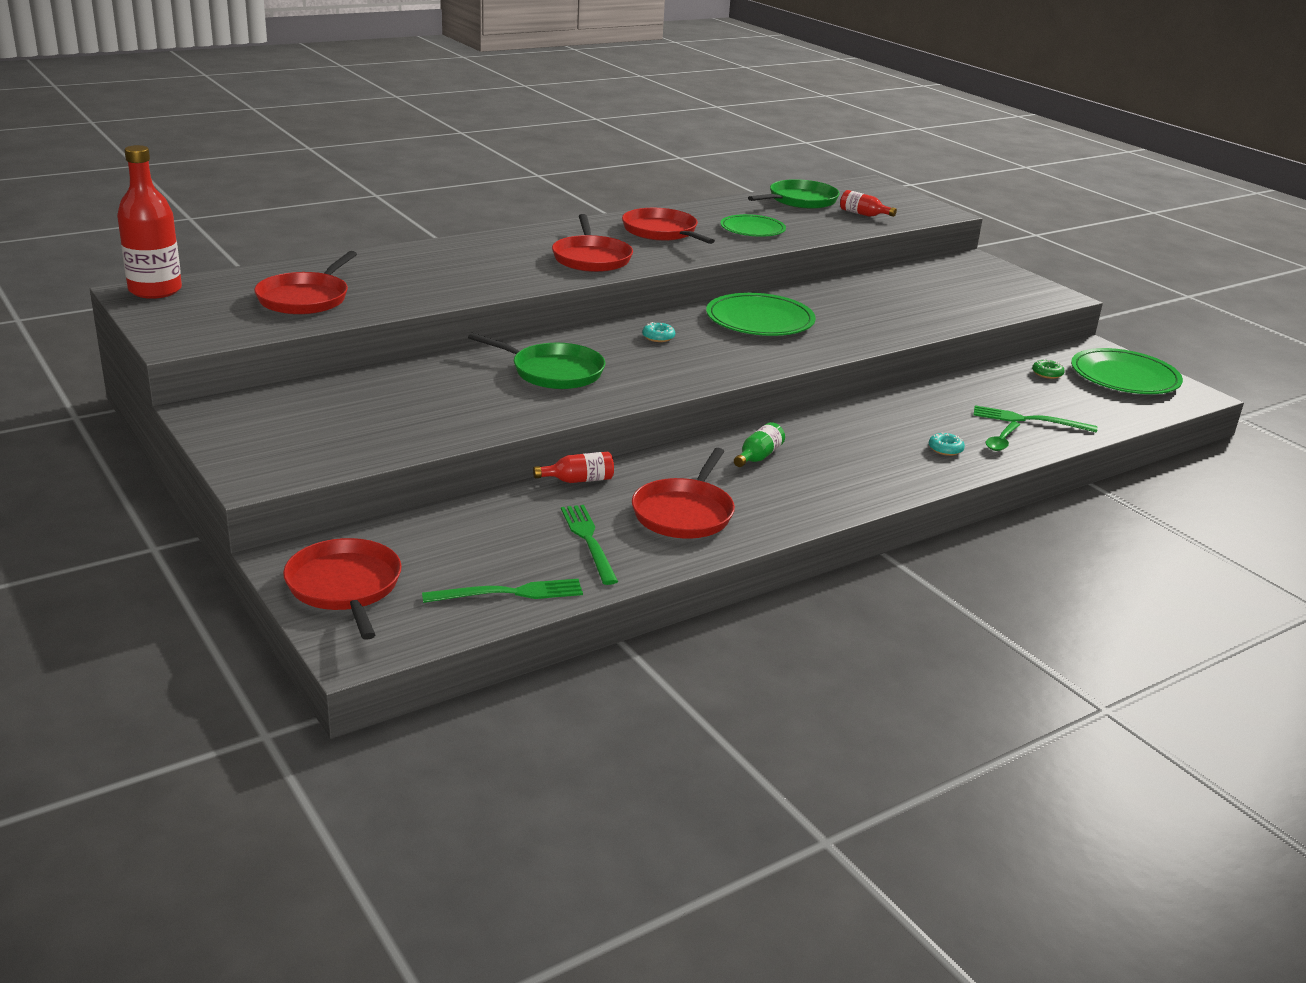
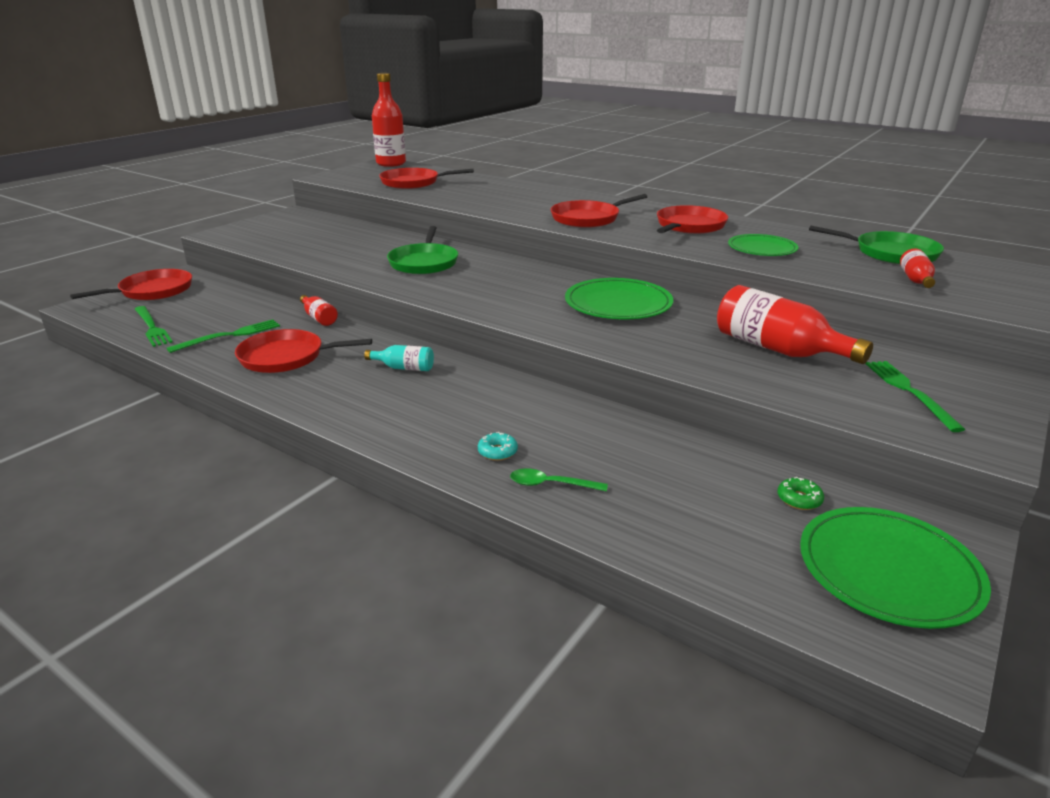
camera: 70 degrees right, 0 degrees up
(658, 337) = (528, 278): turquoise donut -> none
(758, 457) = (404, 368): green bottle -> turquoise bottle
(894, 298) = (778, 349): none -> red bottle
(1029, 420) = (632, 498): green fork -> green fork (909, 392)

